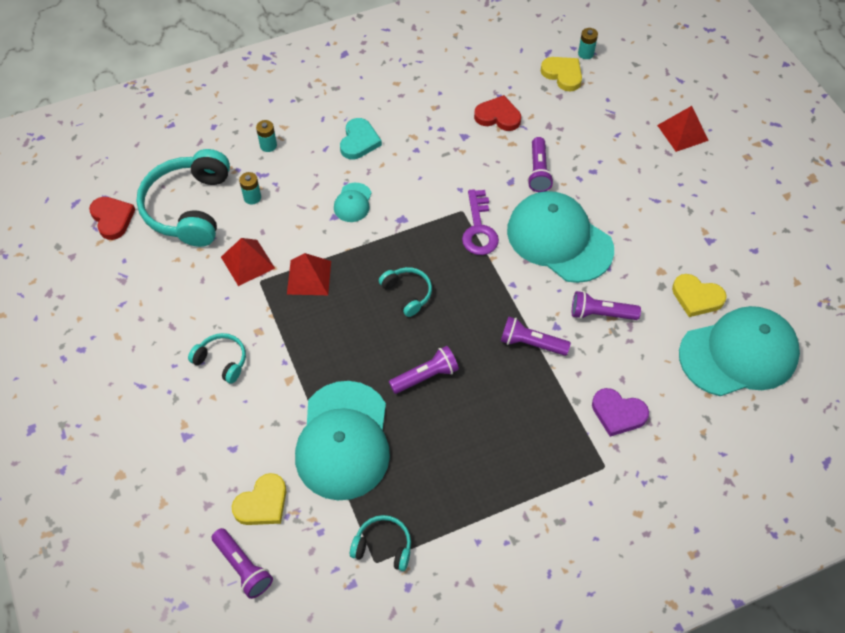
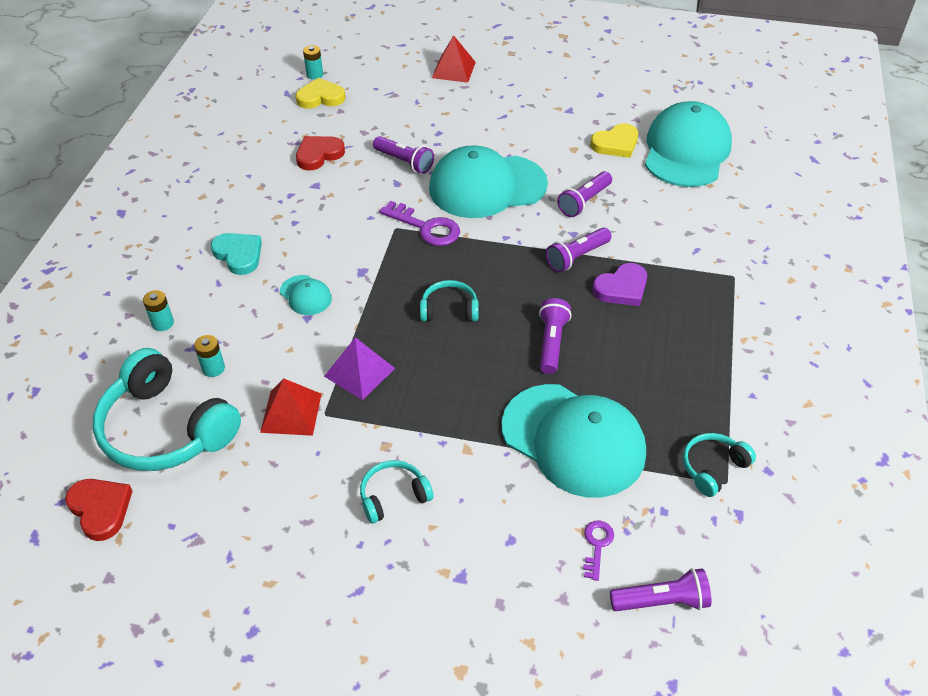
camera: 55 degrees left, 10 degrees down
(112, 219) = (100, 509): red heart -> red heart turned 45 degrees clockwise
(262, 503) = (597, 545): yellow heart -> purple key
(309, 277) = (359, 372): red pyramid -> purple pyramid
(618, 413) = (688, 242): purple heart -> purple heart (621, 288)

